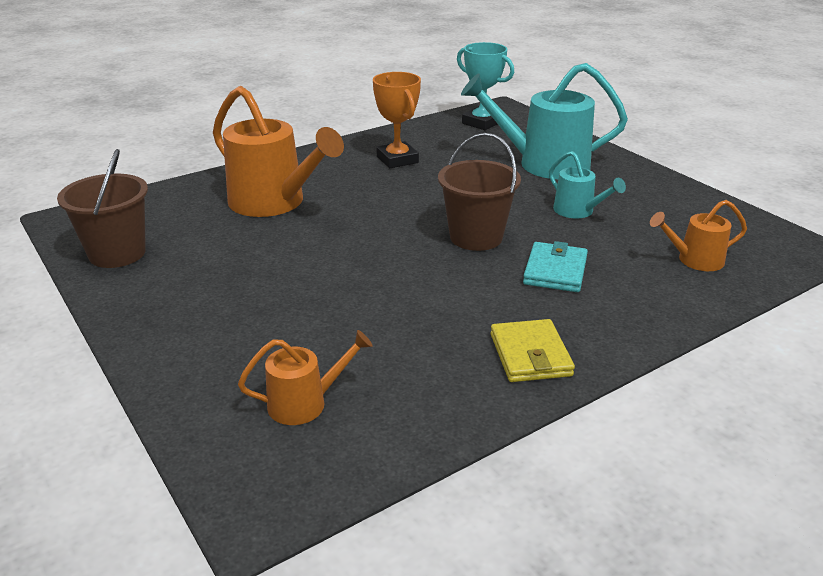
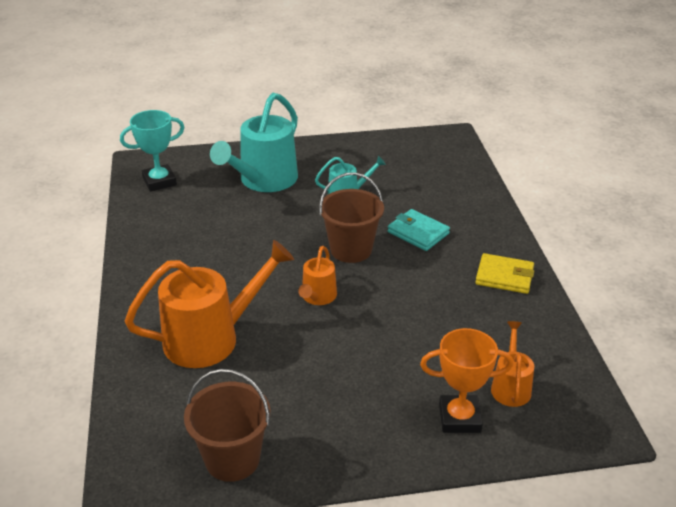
camera: 65 degrees left, 5 degrees up
(397, 160) = (189, 247): orange trophy -> orange trophy (459, 418)
(694, 260) = (439, 177): orange watering can -> orange watering can (317, 297)

